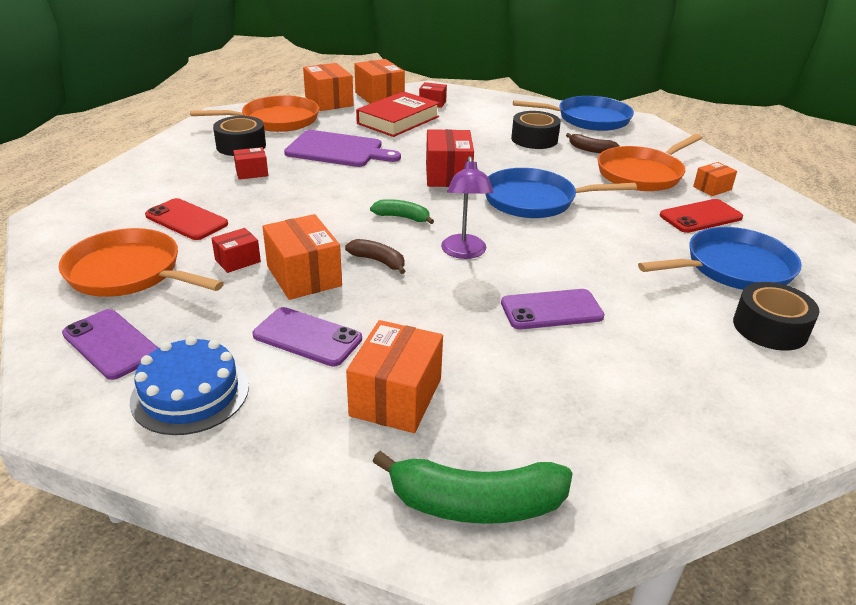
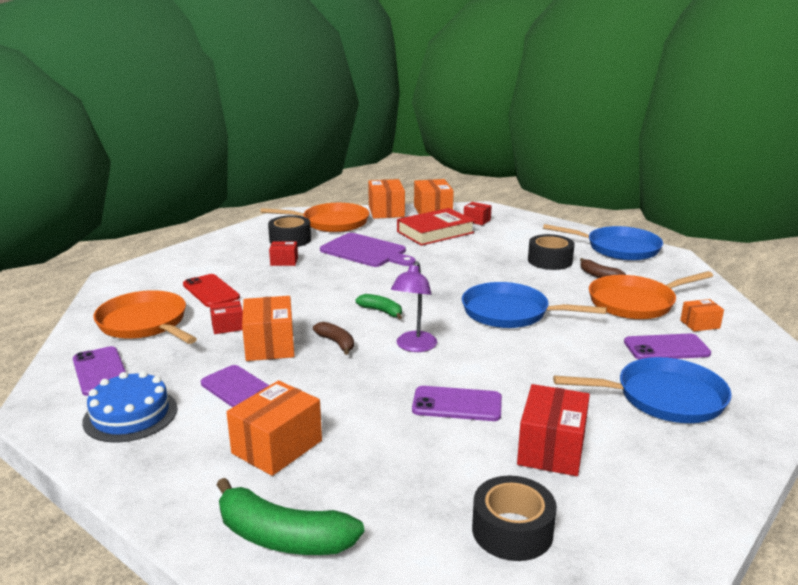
camera: 20 degrees right, 10 degrees down
(448, 175) = (446, 282): red box -> red box (551, 449)
(700, 216) = (666, 348): red phone -> purple phone
(770, 328) = (660, 455): black tape -> black tape (512, 530)

